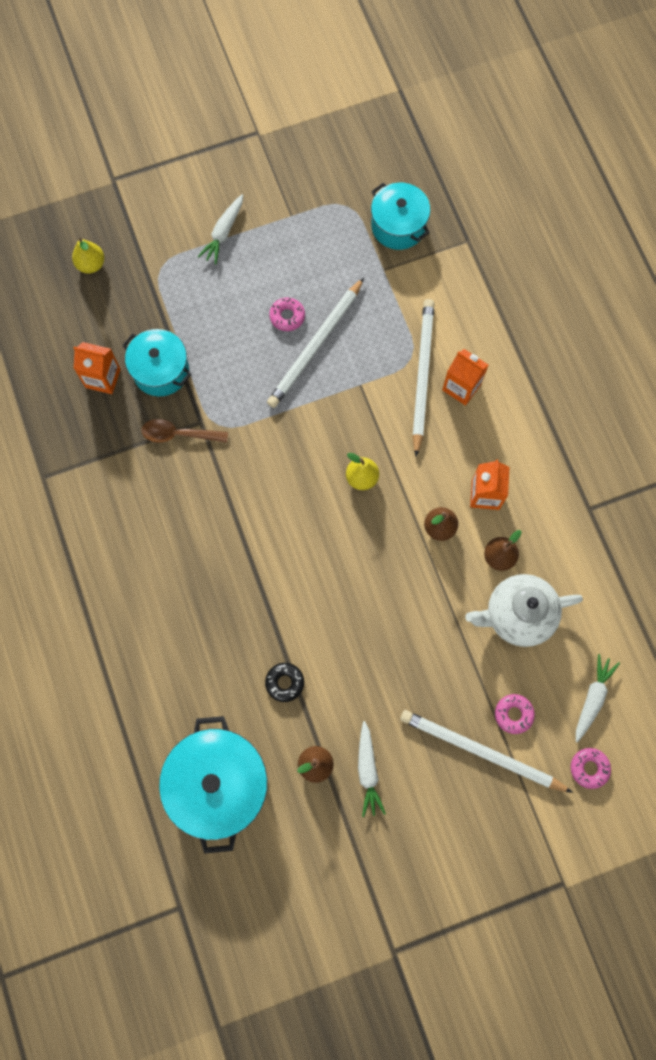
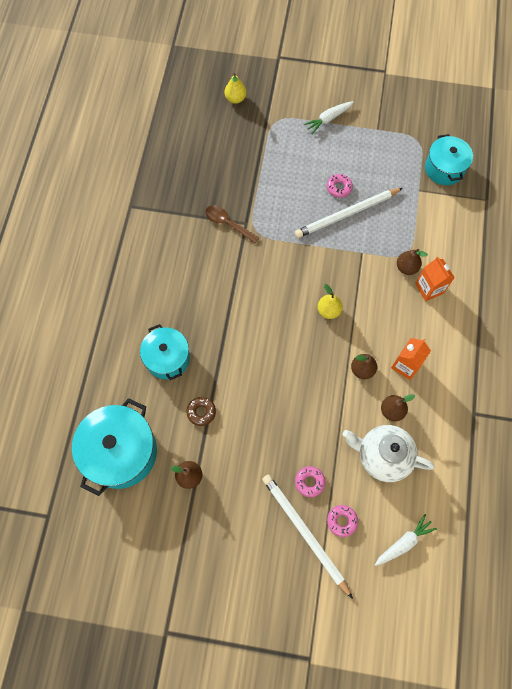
camera: 30 degrees right, 5 degrees down
(103, 378) = (202, 167): orange carton -> none
(161, 370) = (240, 180): turquoise pot -> turquoise pot (167, 358)
(284, 682) = (201, 412): black donut -> brown donut
(368, 771) = (221, 501): white carrot -> none
(422, 375) = (406, 267): white pencil -> brown pear
(589, 768) = (374, 589): pink donut -> pink donut (309, 482)

